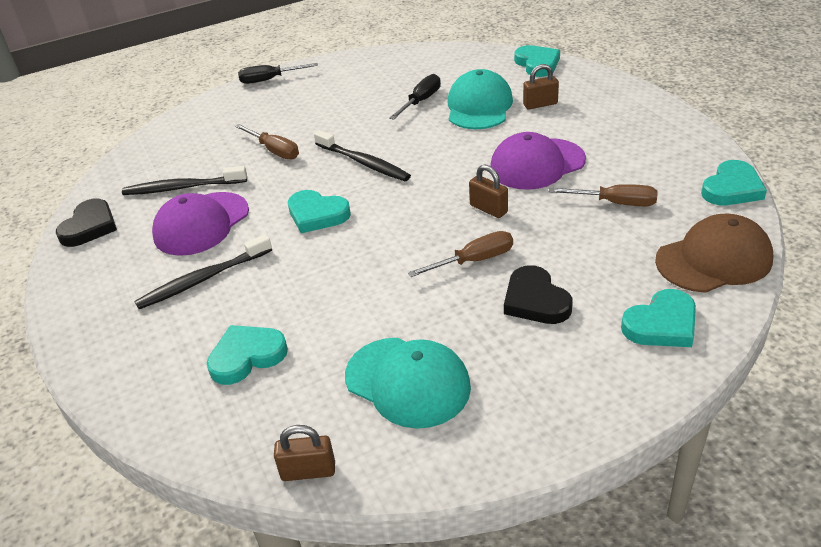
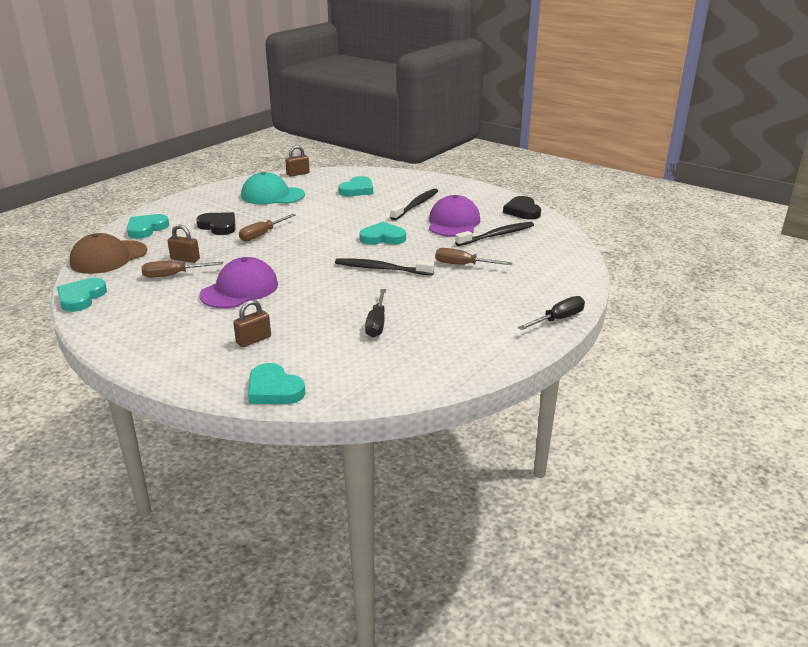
camera: 150 degrees right, 10 degrees down
(479, 106) = (315, 328): turquoise cap -> none
(488, 209) = (265, 258): brown padlock -> brown padlock (185, 259)

